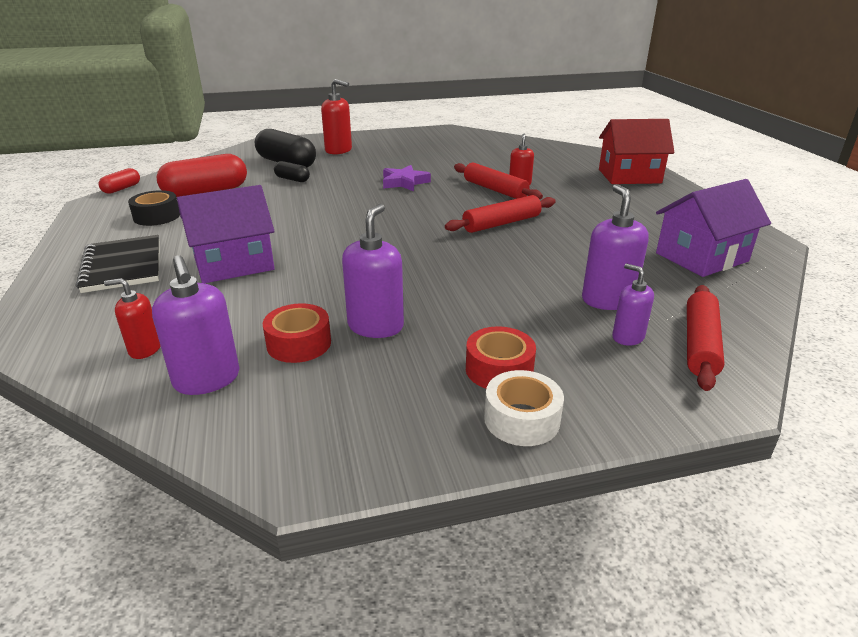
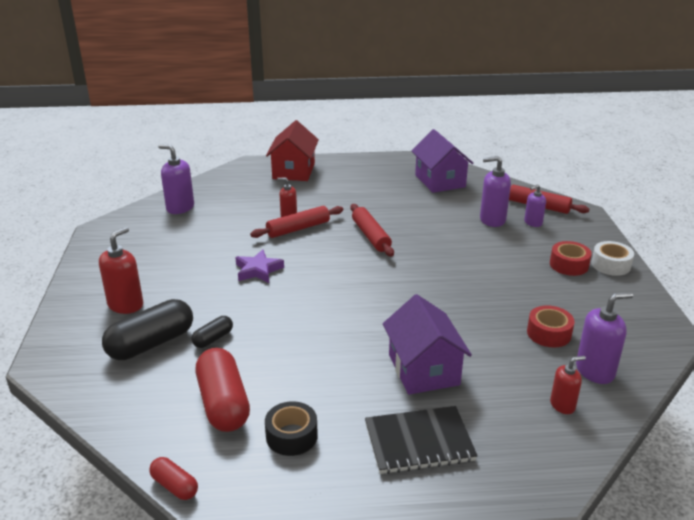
camera: 80 degrees left, 0 degrees up
(145, 349) = (562, 405): red soap dispenser -> red soap dispenser turned 120 degrees counterclockwise
(375, 326) = (525, 302): purple soap dispenser -> purple soap dispenser (180, 208)

